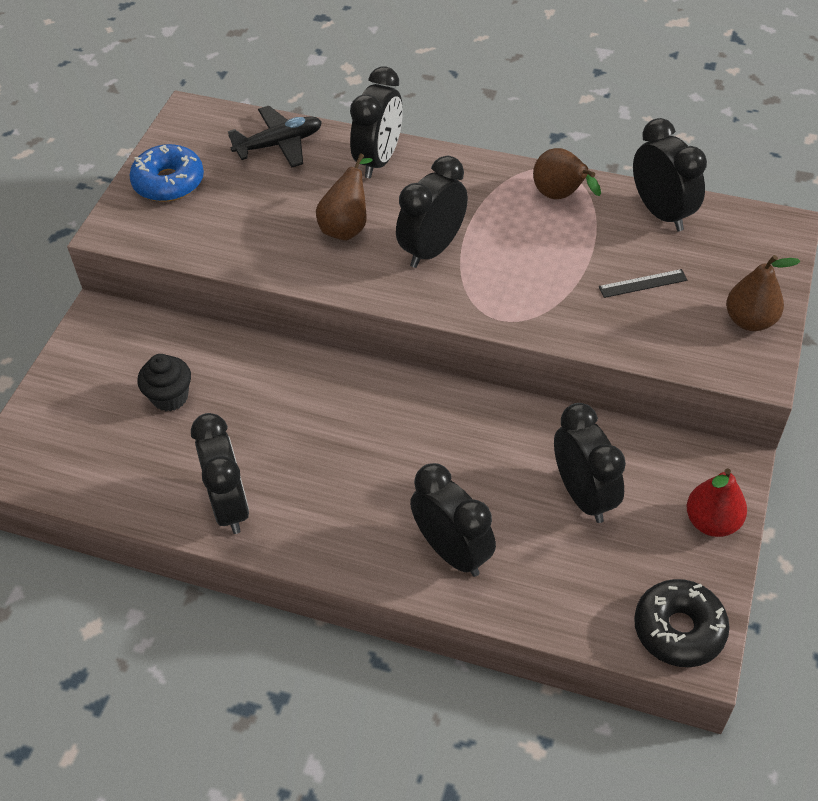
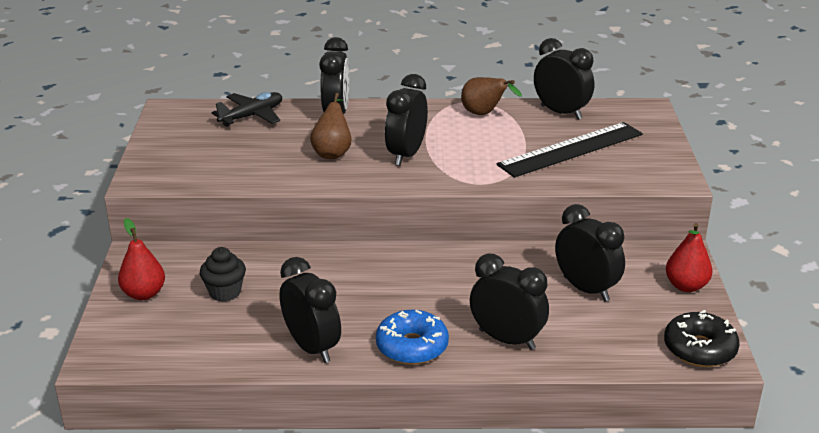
camera: 20 degrees left, 20 degrees down
(85, 378) = (144, 294): none -> red pear
(169, 182) = (172, 148): blue donut -> blue donut (412, 346)
(643, 283) = (571, 149): black ruler -> black ruler, size x2.43
(749, 320) = (656, 156): brown pear -> none

